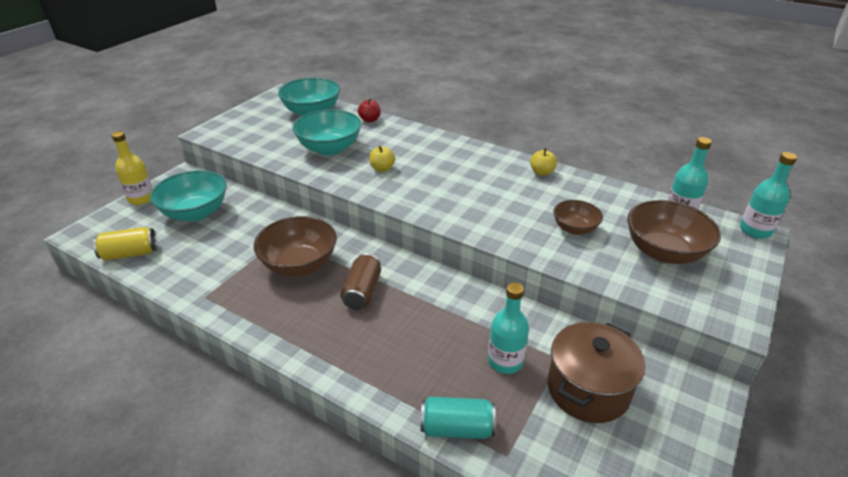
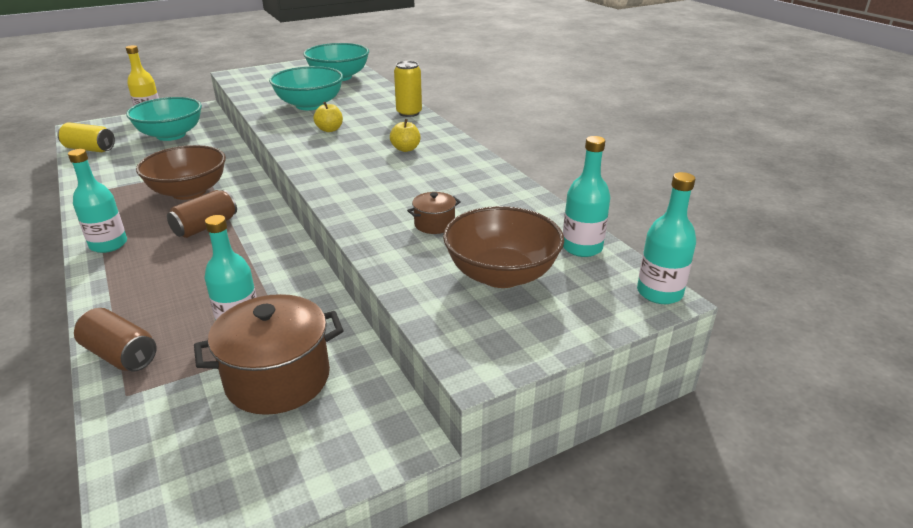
camera: 30 degrees right, 5 degrees down
(301, 341) = (108, 244): none -> turquoise bottle
(370, 120) = (380, 92): red apple -> none
(421, 134) = (409, 113): none -> yellow can
(457, 428) = (120, 355): turquoise can -> brown can
(541, 172) = (480, 170): yellow apple -> yellow apple (405, 149)
(574, 229) = (434, 224): brown bowl -> brown pot

